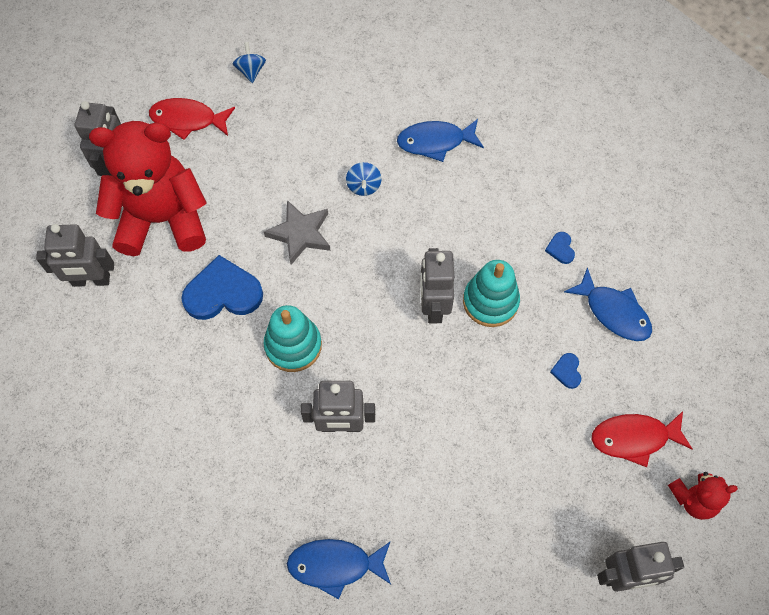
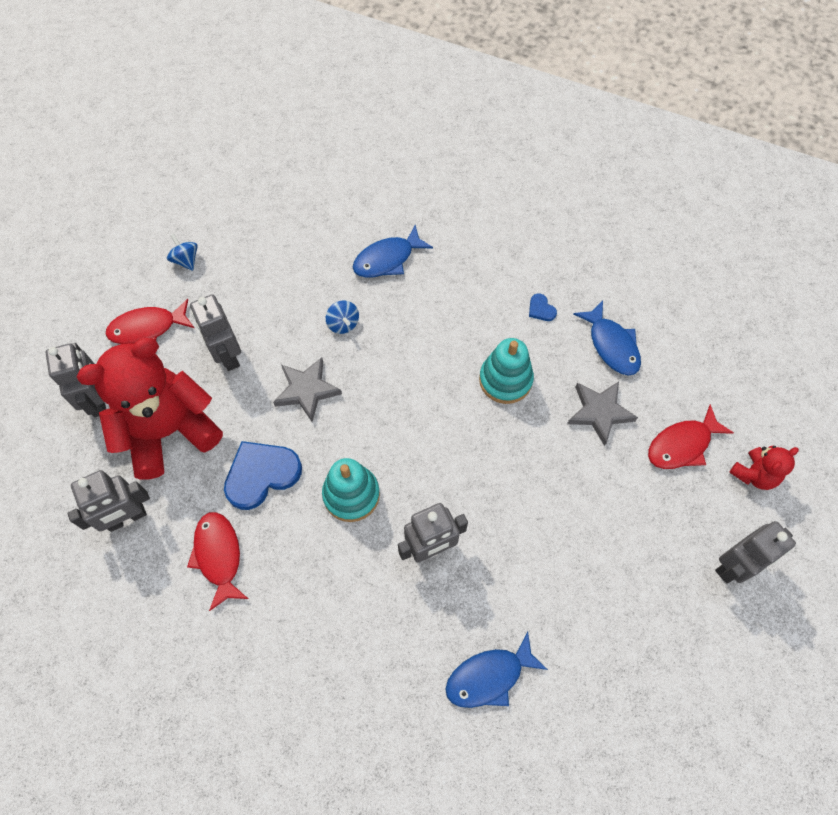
camera: 25 degrees left, 0 degrees up
(151, 348) = (219, 556): none -> red fish
(433, 306) = (458, 405): grey robot -> grey robot (227, 355)
(567, 371) = (599, 412): blue heart -> grey star
(613, 312) = (611, 345): blue fish -> blue fish turned 45 degrees clockwise

